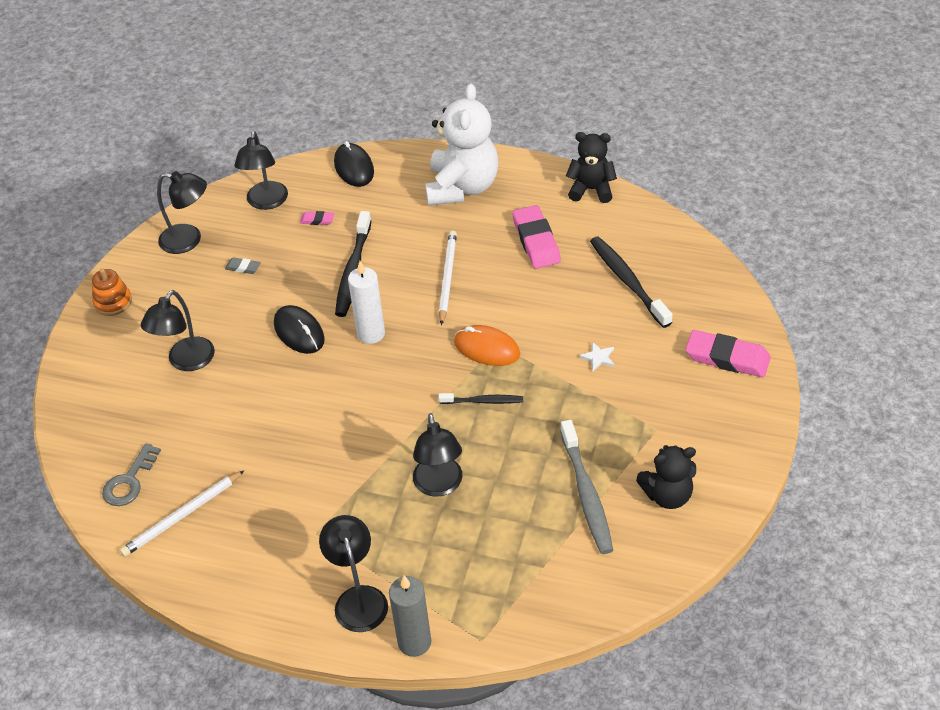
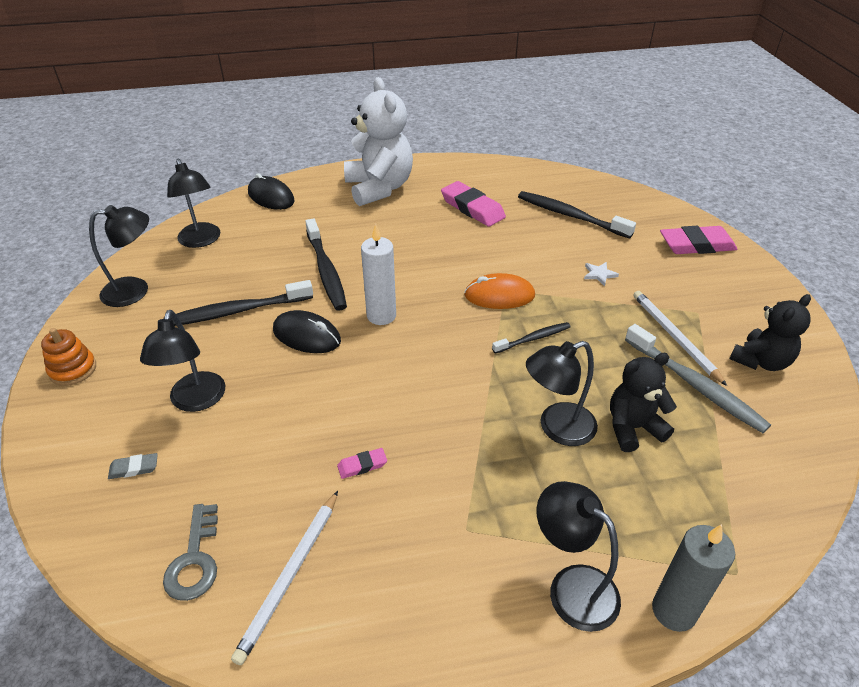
camera: 30 degrees left, 5 degrees down
(243, 267) = (210, 298): grey eraser -> grey eraser (134, 468)
(257, 289) = (237, 311): none -> black toothbrush
(317, 220) = (262, 241): pink eraser -> pink eraser (362, 465)
(439, 486) = (557, 428): black lamp -> black lamp turned 105 degrees clockwise
(447, 278) = (419, 253): white pencil -> white pencil (675, 338)
(591, 189) = (486, 166): black teddy bear -> black teddy bear (633, 428)

